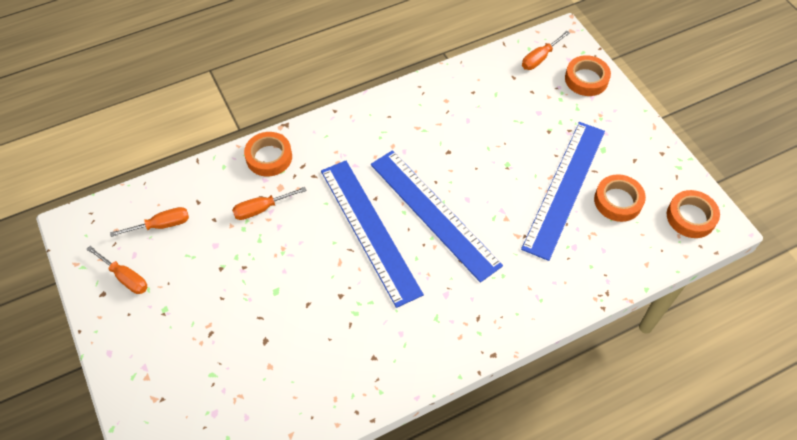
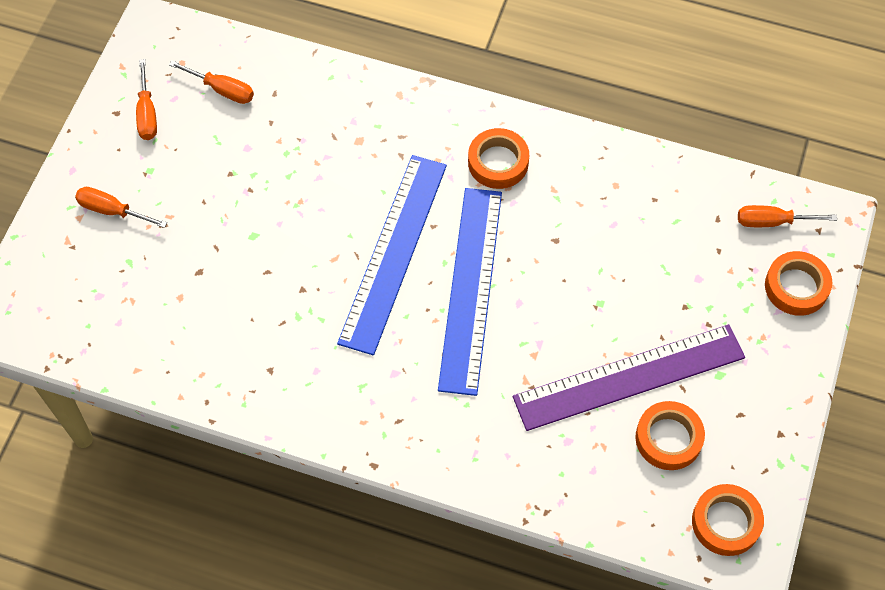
camera: 45 degrees right, 5 degrees up
(261, 209) = (321, 148): orange screwdriver -> orange screwdriver (112, 211)
(269, 157) = (380, 102): orange tape -> orange tape (498, 162)
(564, 188) = (629, 377): blue ruler -> purple ruler

